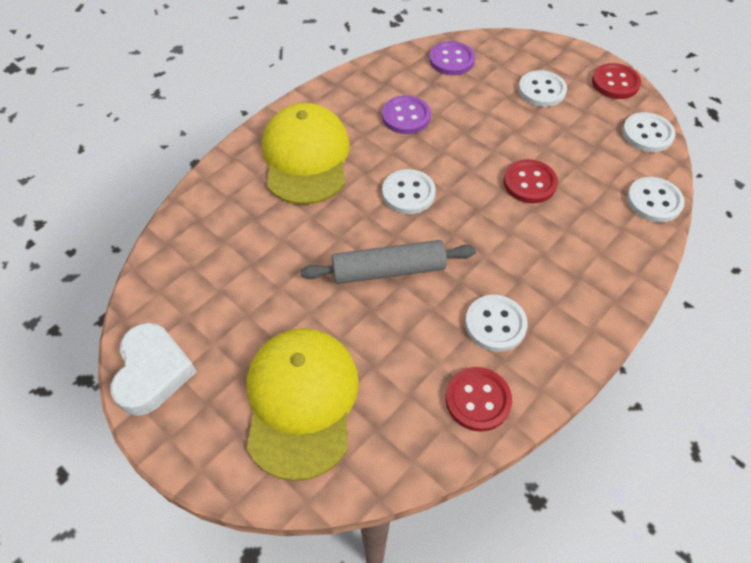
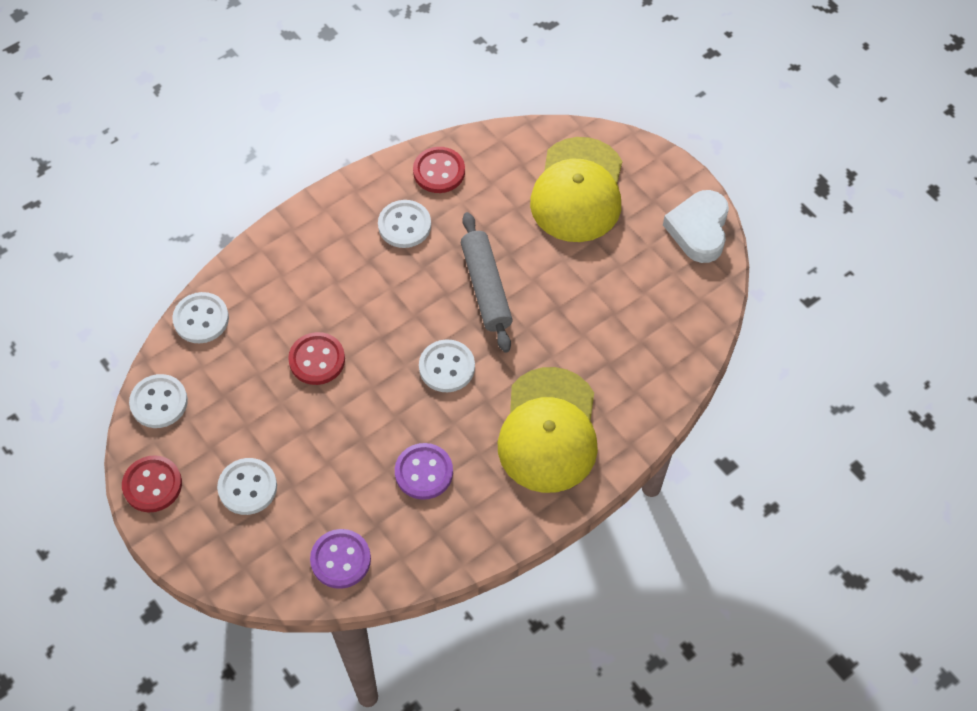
camera: 170 degrees left, 5 degrees up
(388, 270) = (485, 288): grey rolling pin -> grey rolling pin turned 75 degrees clockwise

